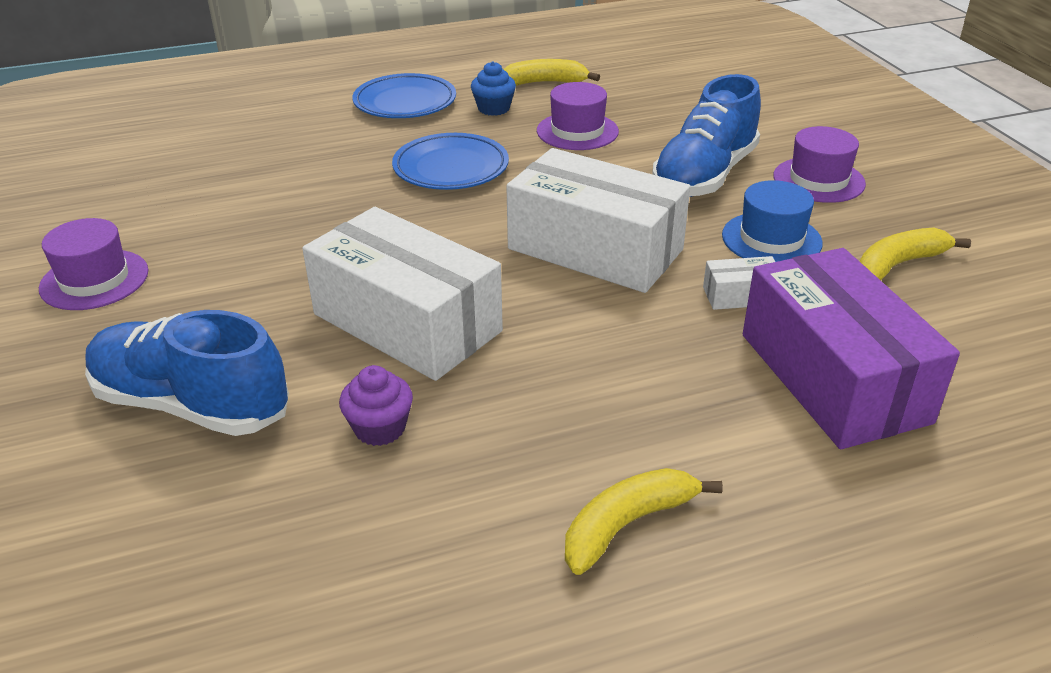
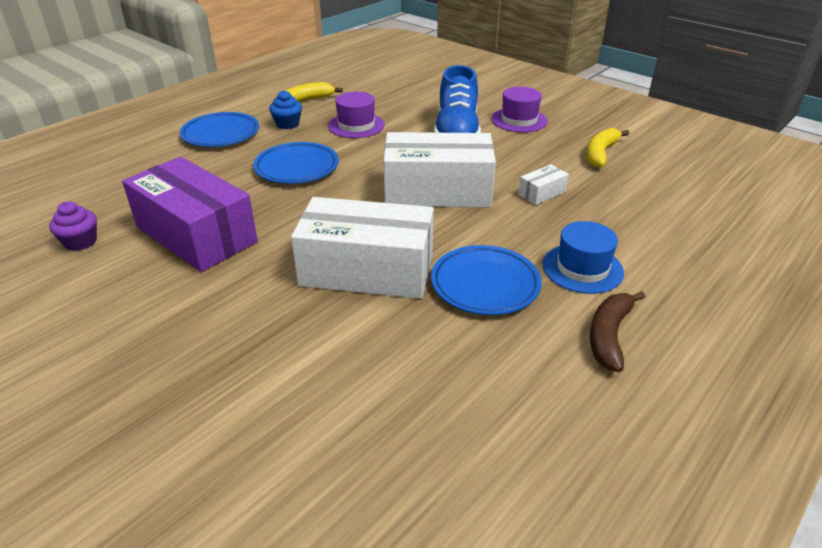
camera: 30 degrees left, 0 degrees up
(94, 280) = (96, 319): purple hat -> none
(191, 405) = (270, 375): blue shoe -> none
(380, 428) = (416, 339): purple cupcake -> purple cupcake (80, 242)
(531, 393) = (485, 284): none -> blue plate
(627, 525) = (609, 336): yellow banana -> brown banana
(771, 239) = (527, 158): blue hat -> blue hat (582, 268)
(833, 377) = (628, 220): purple box -> purple box (196, 234)

